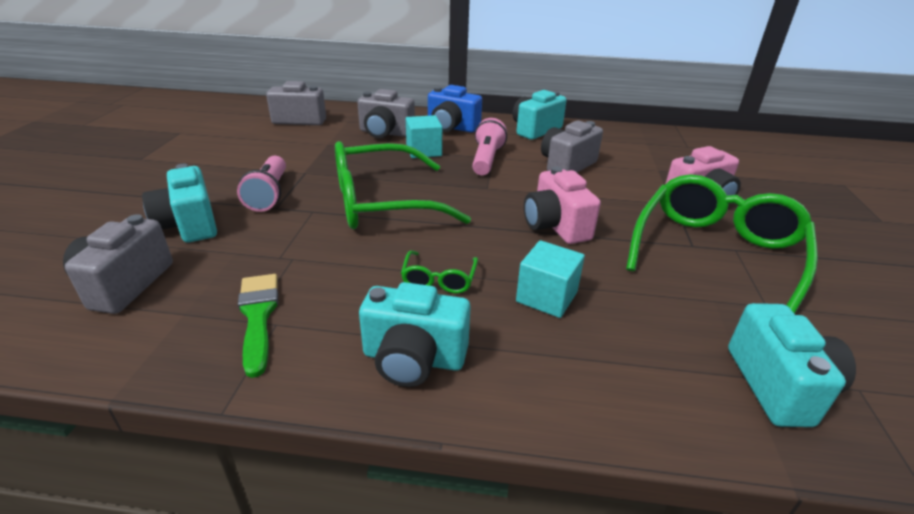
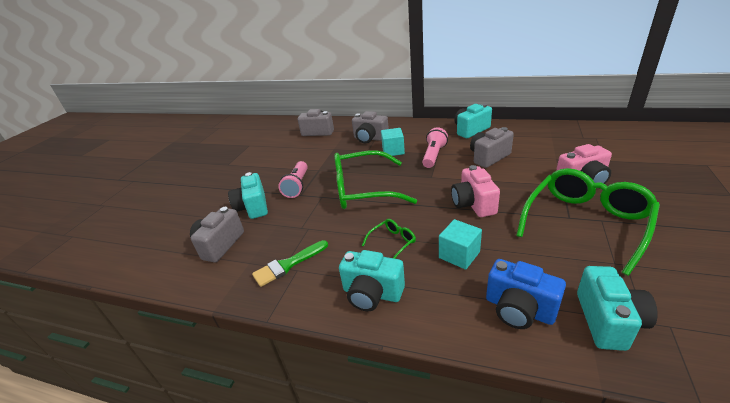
camera: 15 degrees right, 0 degrees up
(258, 316) = (287, 265): green brush -> green brush turned 120 degrees counterclockwise
(439, 279) = (392, 242): green glasses -> green glasses turned 150 degrees counterclockwise
(451, 127) = (413, 132): blue camera -> blue camera (519, 309)

